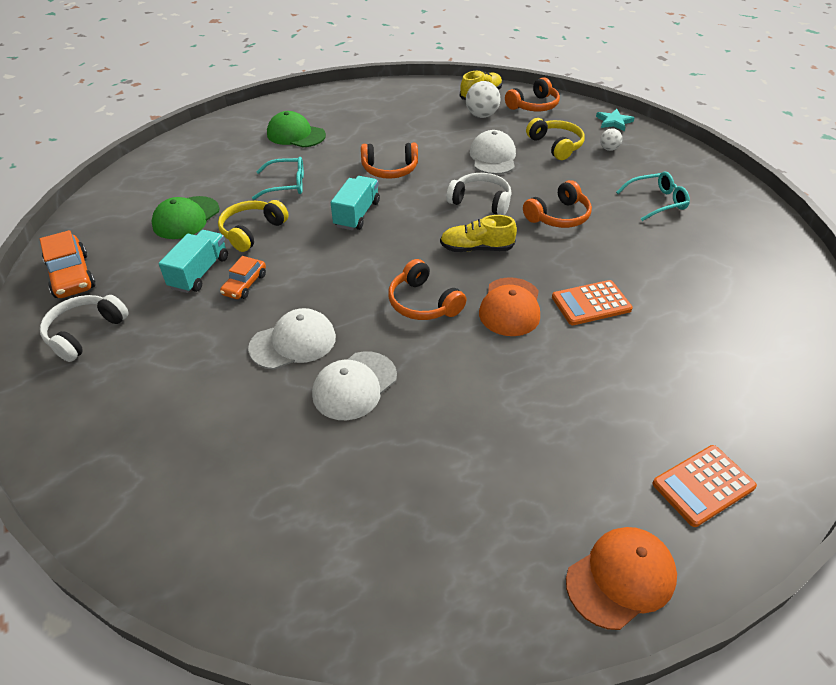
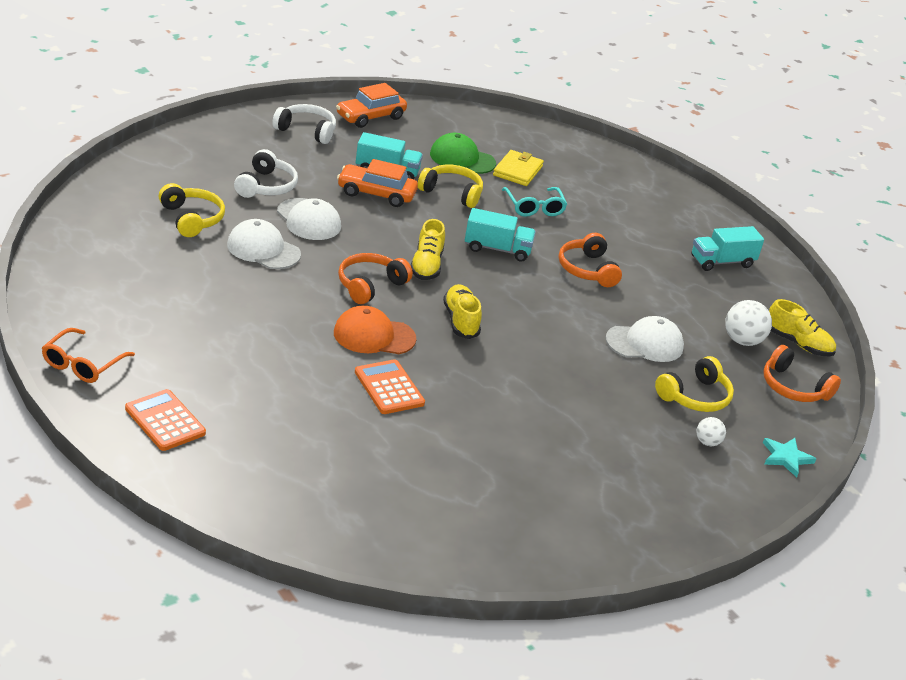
camera: 75 degrees right, 10 degrees down
(218, 186) = (517, 171): none -> yellow wallet
(245, 284) = (376, 194): orange car -> orange car, size x1.58
(280, 456) = (192, 219): none -> yellow headphones
(296, 135) = (632, 209): green cap -> none
(377, 107) = (722, 262): none -> turquoise truck
(385, 261) = (426, 265): none -> yellow shoe
(481, 201) = (547, 329): white headphones -> white headphones (266, 186)
(558, 216) = (536, 382): orange headphones -> none
(621, 578) = (83, 364): orange cap -> orange glasses
(656, 202) = (594, 465): turquoise glasses -> none

